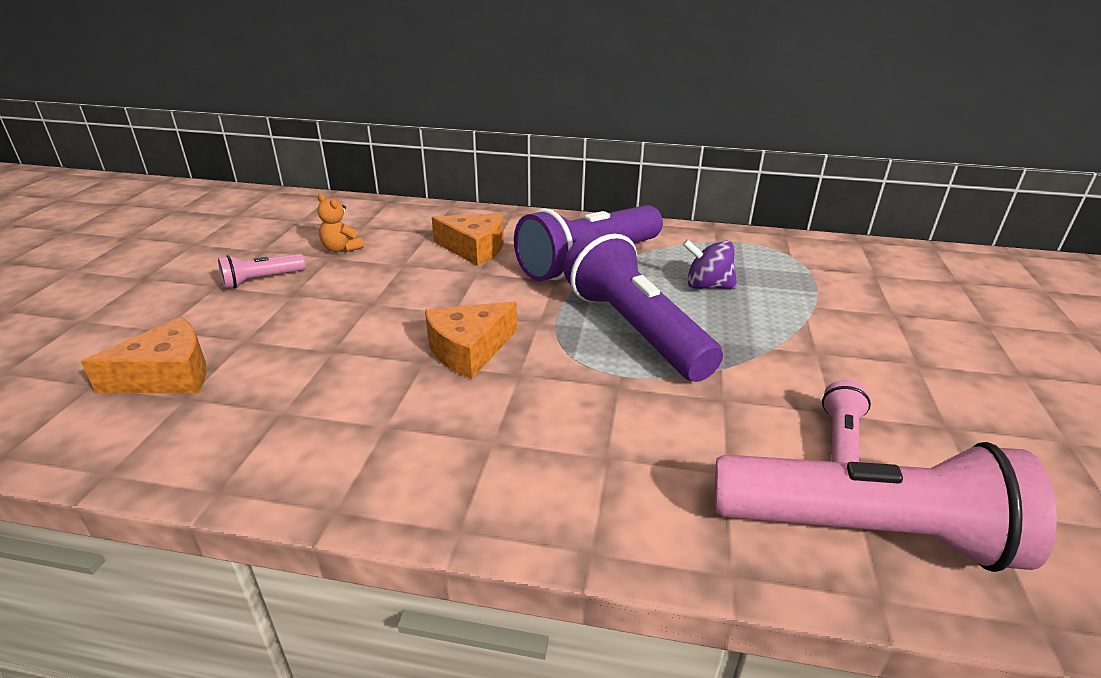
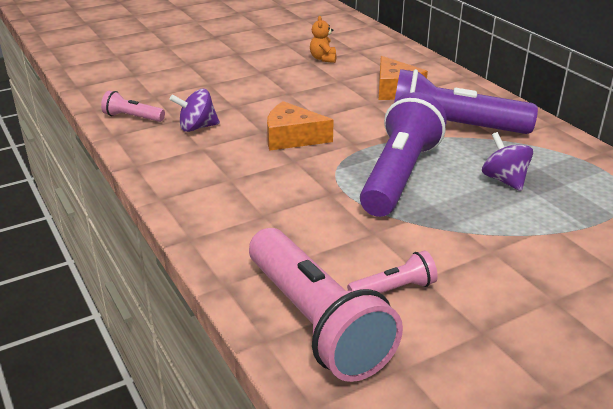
camera: 50 degrees right, 0 degrees up
(168, 375) = (161, 84): orange cheese -> none
(262, 280) = (260, 59): pink flashlight -> pink flashlight (132, 117)
(330, 403) = (197, 127): none -> purple spinning top

